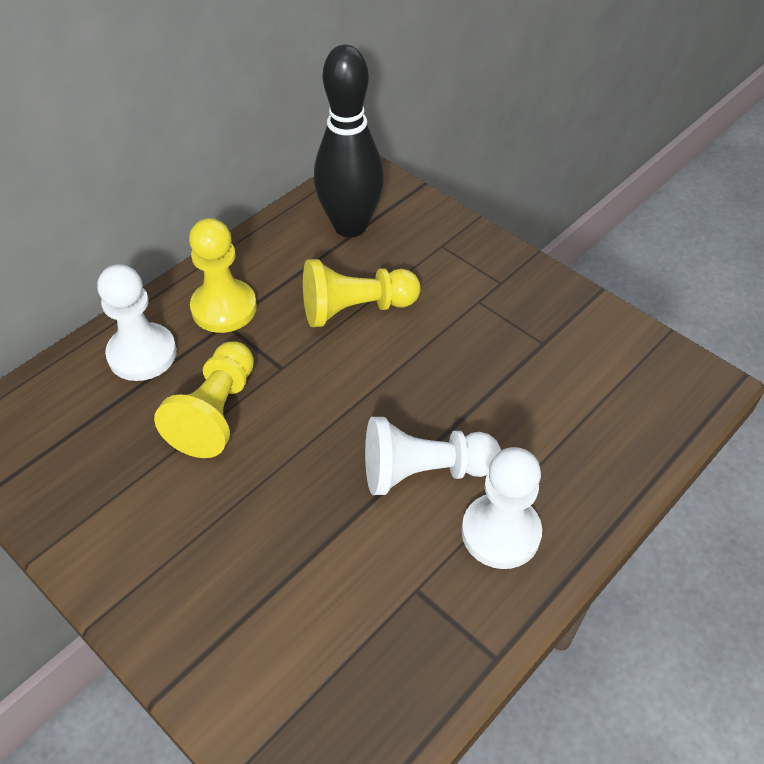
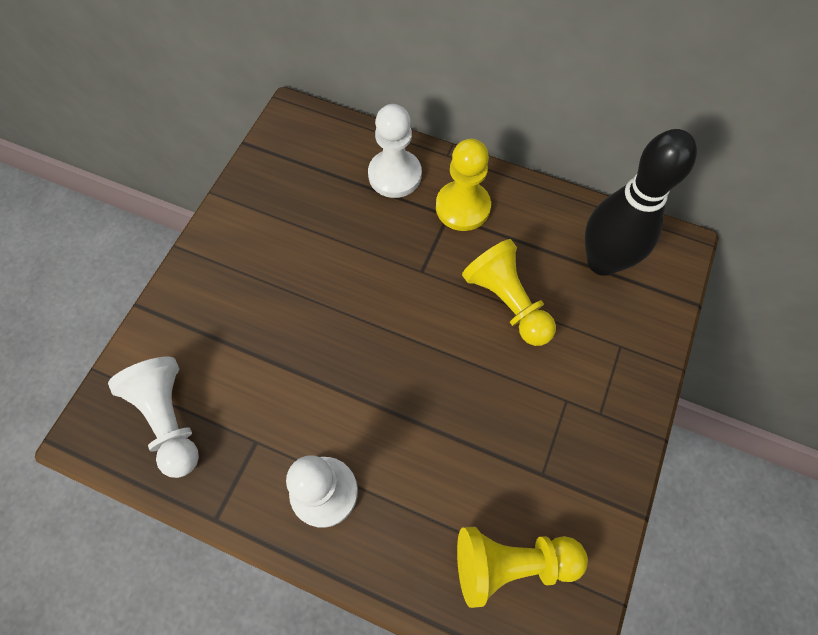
camera: 70 degrees right, 15 degrees up
(216, 413) = (361, 245): yellow pawn -> yellow pawn (511, 563)
(424, 471) = (361, 413): white pawn -> white pawn (169, 419)

